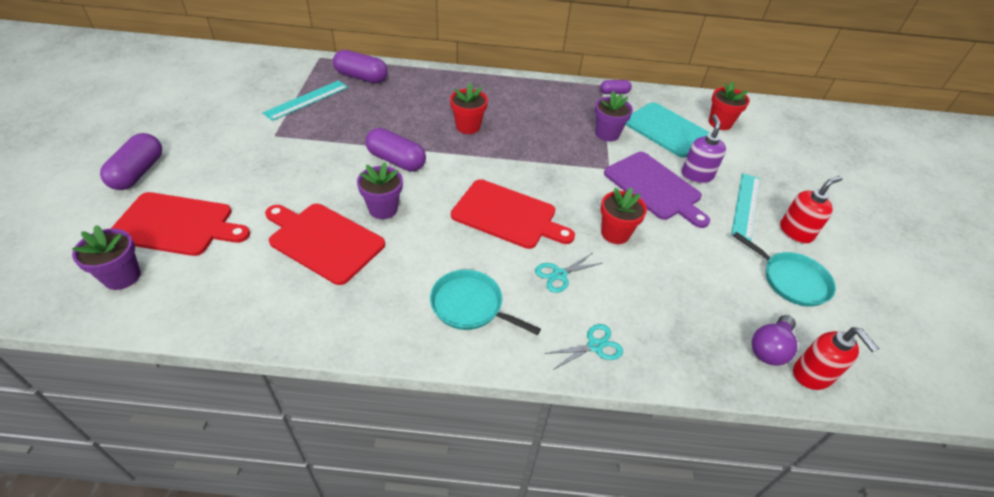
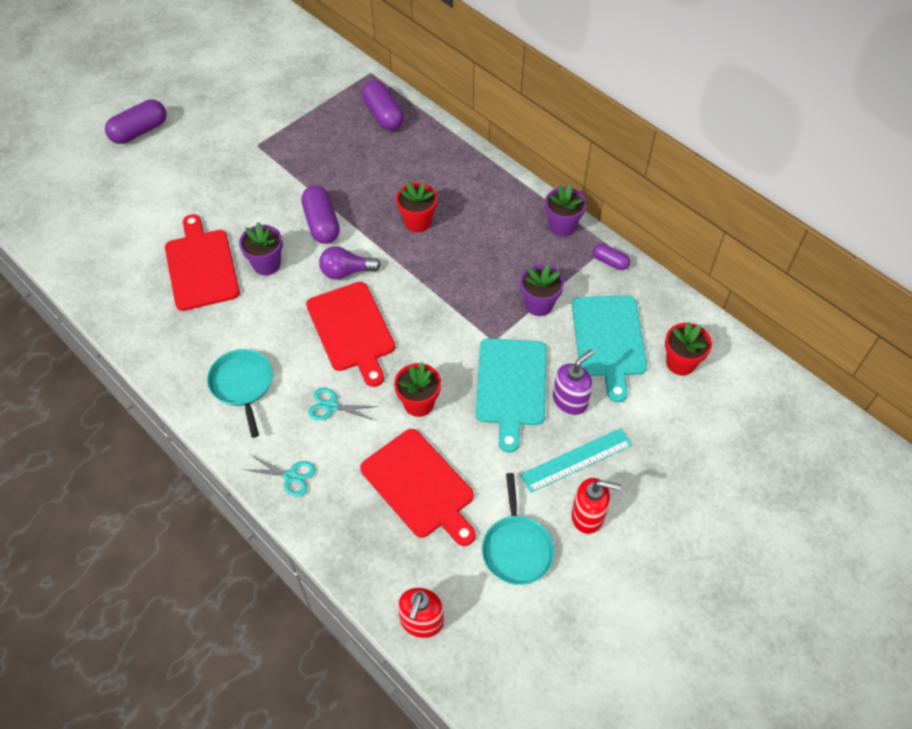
camera: 45 degrees right, 10 degrees up
(122, 277) = (65, 217): purple flower pot -> purple flower pot (562, 226)
(177, 224) = (126, 194): red cutting board -> red cutting board (420, 486)
(307, 100) = (314, 119): turquoise ruler -> none
(655, 187) = (511, 386): purple cutting board -> turquoise cutting board
(769, 348) = (417, 579): purple light bulb -> purple light bulb (346, 272)

